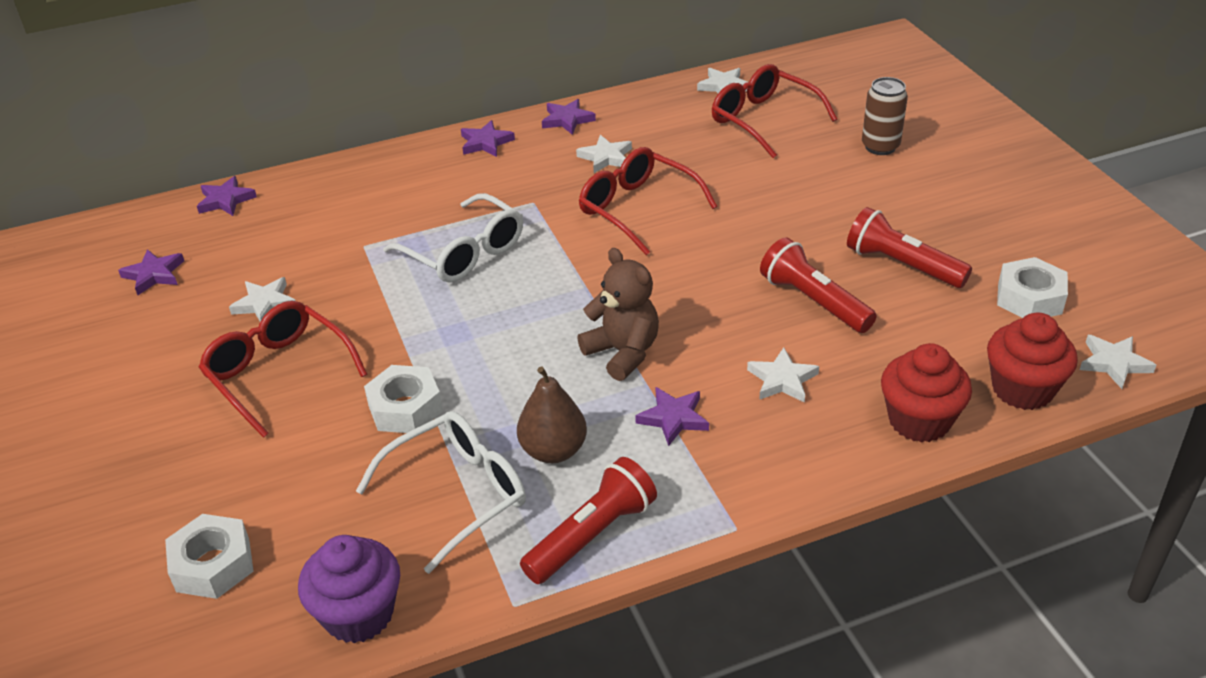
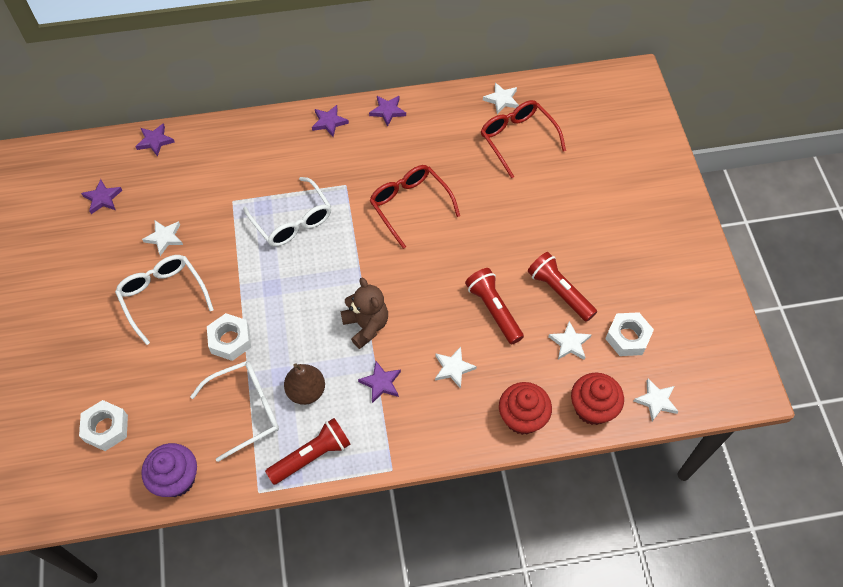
camera: 10 degrees right, 20 degrees up
(278, 373) = (163, 296): red glasses -> white glasses
(606, 157) = (403, 153): white star -> white star (569, 343)
(880, 147) = (586, 182): brown can -> none

